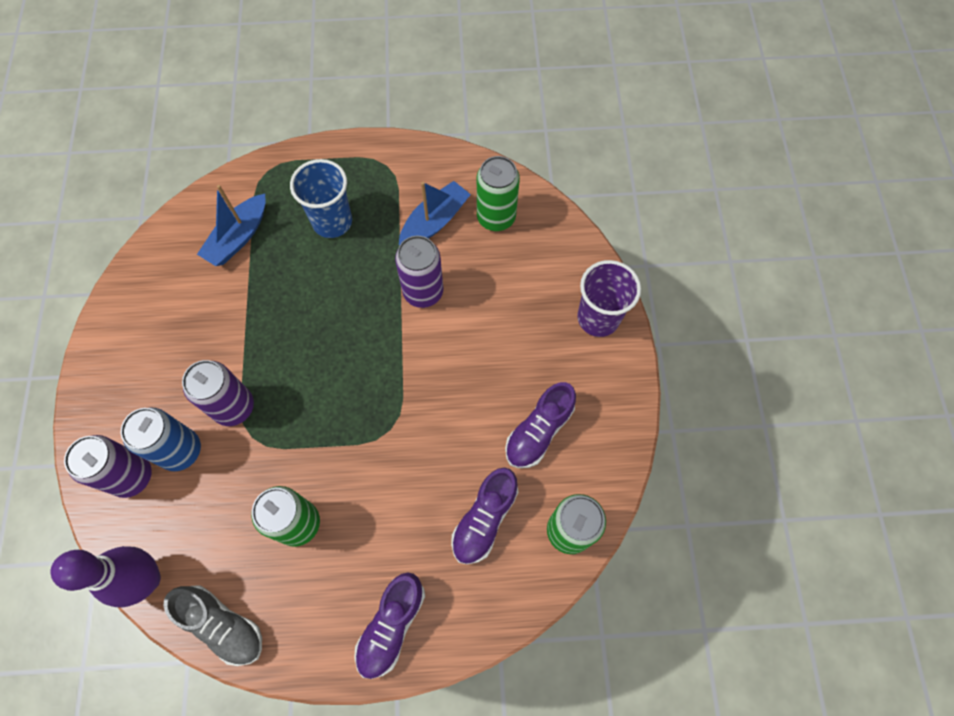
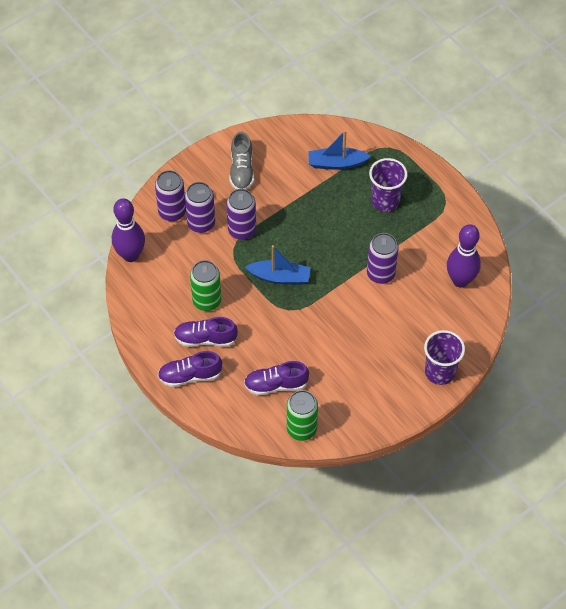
camera: 55 degrees right, 10 degrees down
(181, 450) = (201, 223): blue can -> purple can
(223, 625) = (135, 302): grey shoe -> grey shoe (241, 170)
(332, 221) = (385, 201): blue cup -> purple cup
(434, 221) = (430, 251): blue boat -> blue boat (280, 277)
(496, 217) = (460, 280): green can -> purple bowling pin
(538, 431) = (345, 382): purple shoe -> purple shoe (205, 339)

